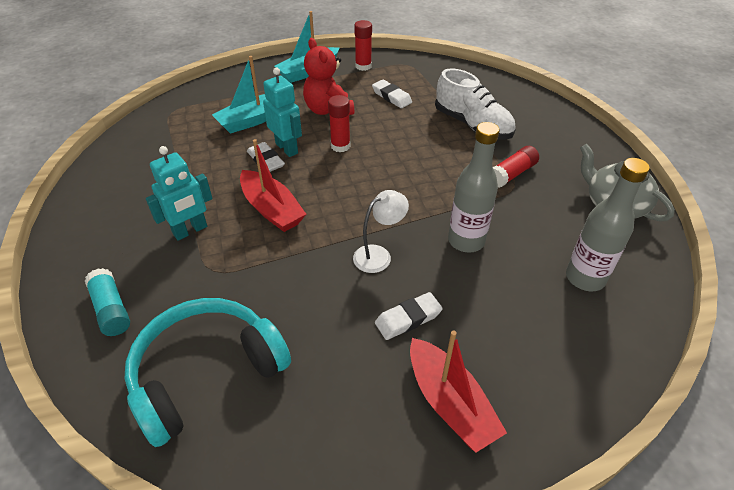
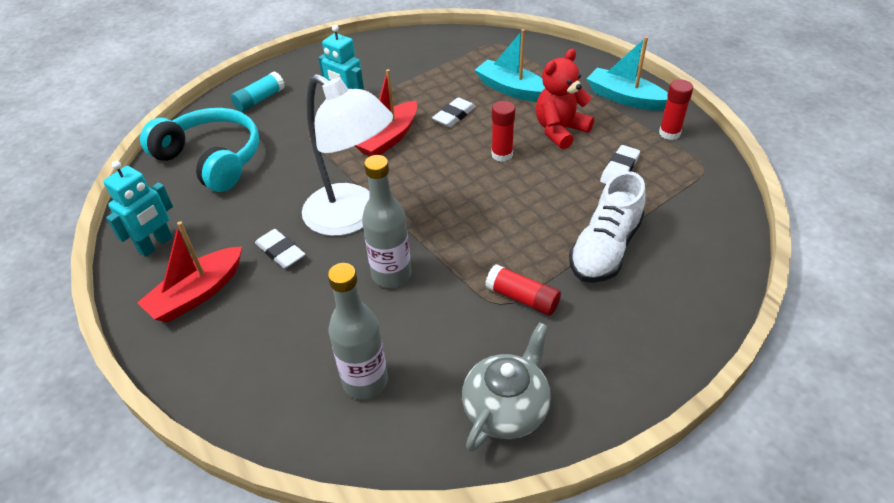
camera: 75 degrees right, 0 degrees up
(287, 148) = (479, 122): turquoise robot -> turquoise robot (156, 244)
(379, 255) = (352, 217): white lamp -> white lamp, size x2.09

